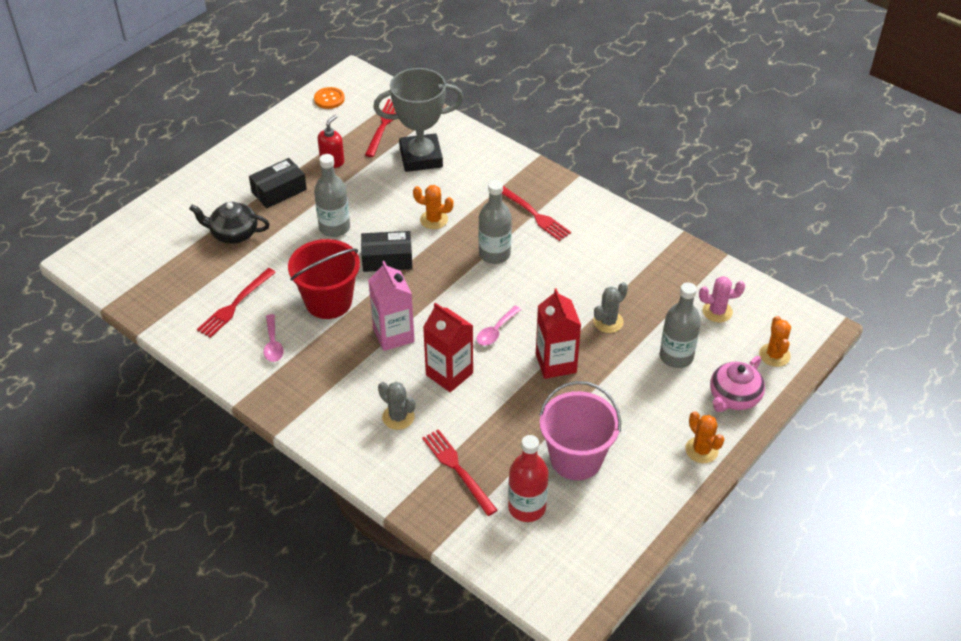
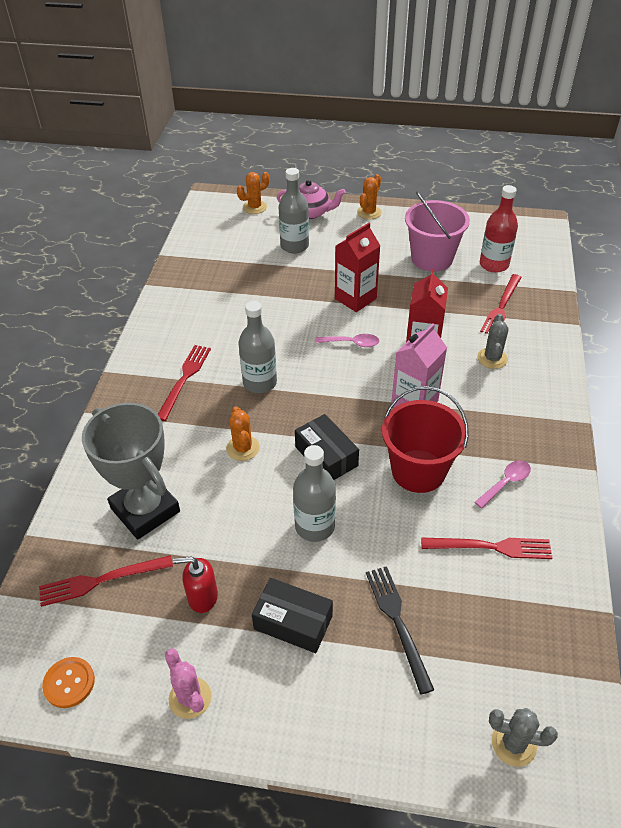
camera: 120 degrees left, 0 degrees up
(233, 233) = (398, 623): black teapot -> black fork
(608, 322) = (287, 288): grey cactus -> grey cactus (513, 743)
(717, 311) = (231, 241): pink cactus -> pink cactus (190, 698)

